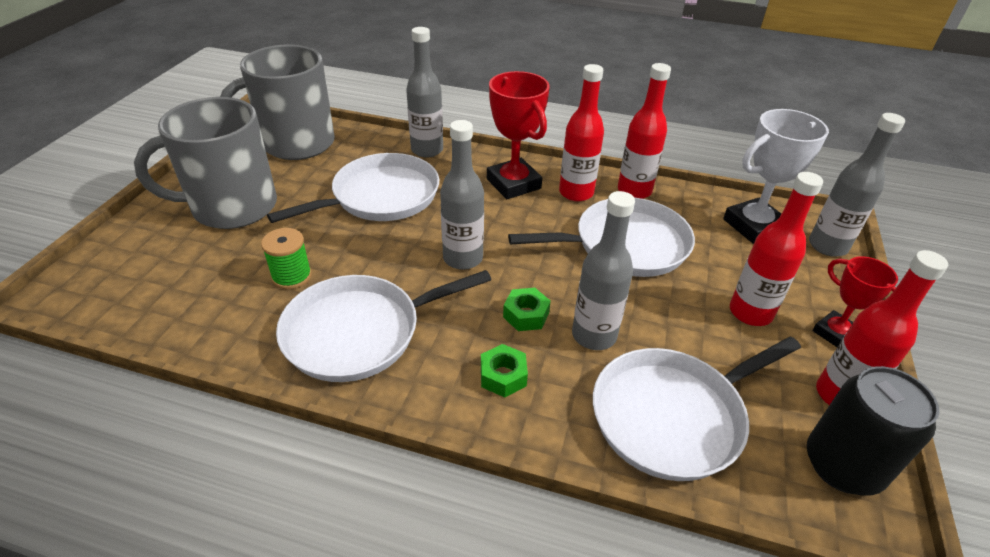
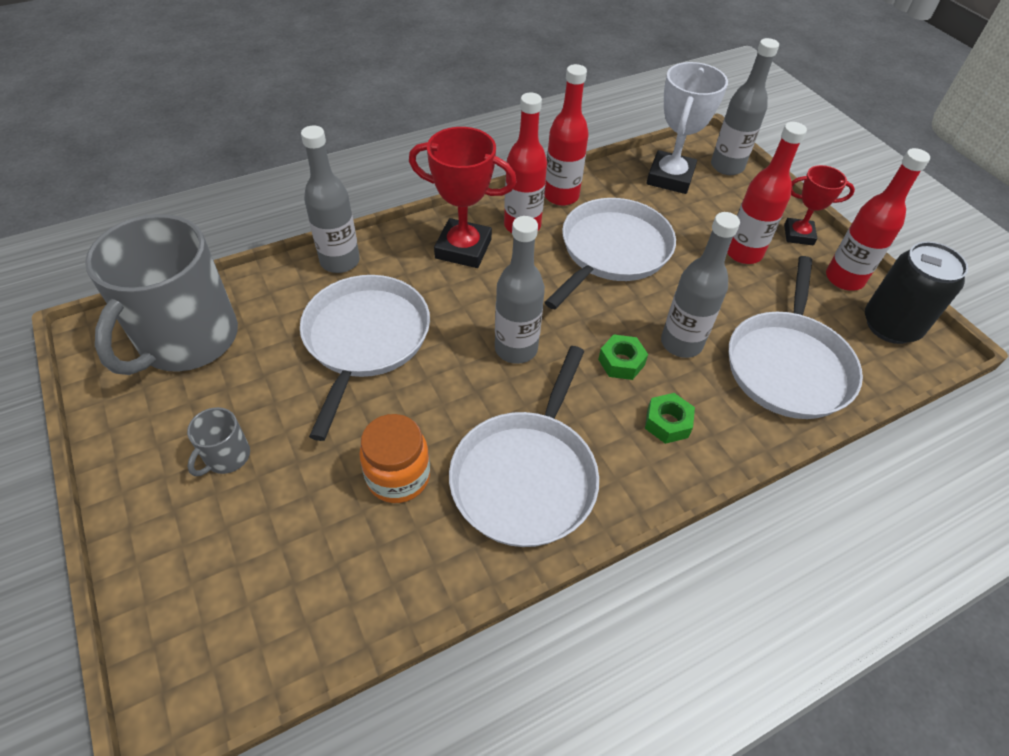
camera: 45 degrees left, 10 degrees up
(232, 207) = (227, 457): grey mug -> grey mug, size x0.41
(292, 276) = (398, 476): green spool -> orange jar

